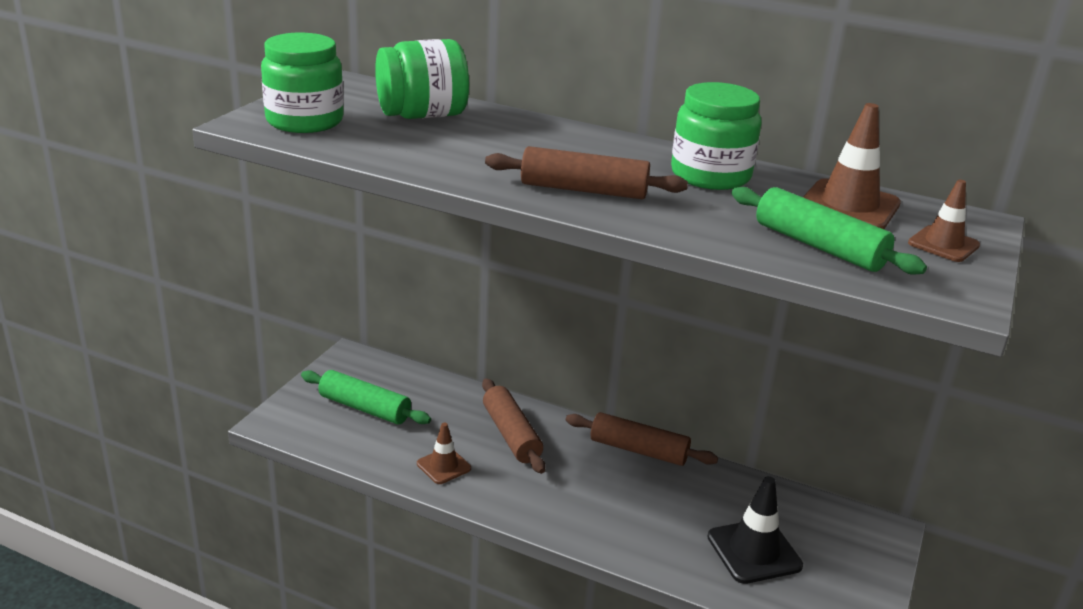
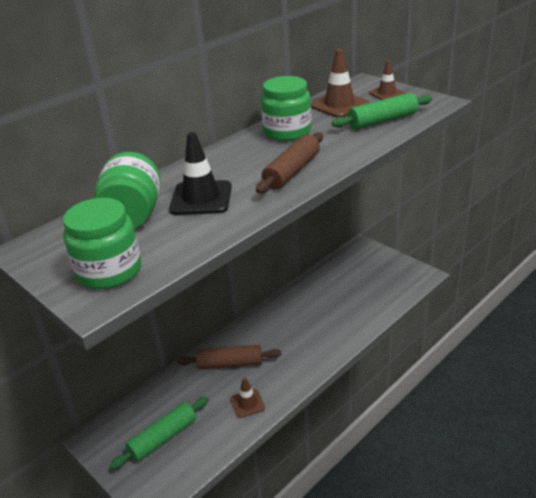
camera: 65 degrees left, 5 degrees up
(638, 450) = (269, 311): brown rolling pin -> none
(754, 551) = (363, 291): black traffic cone -> black traffic cone (201, 198)

